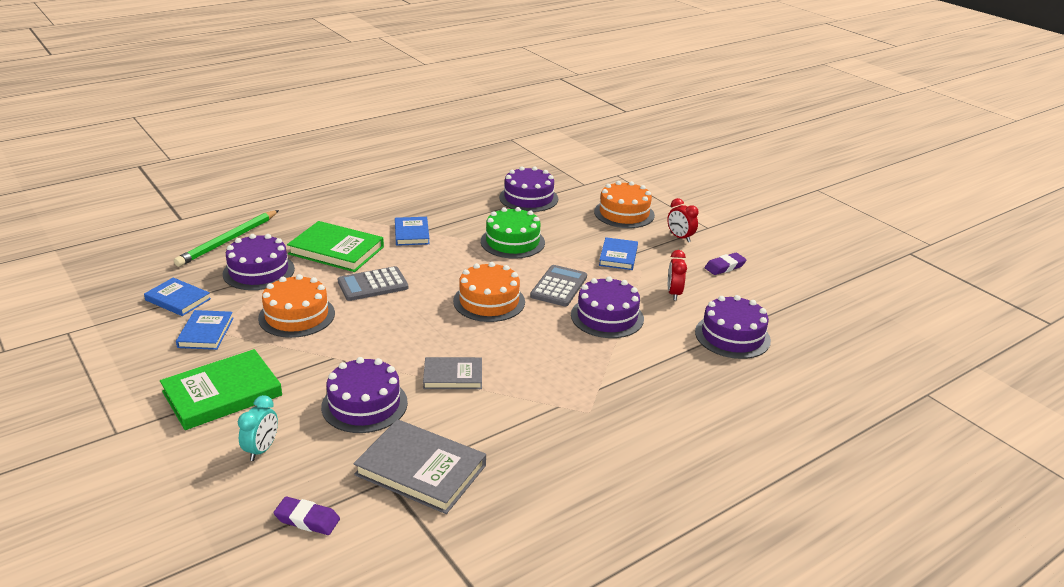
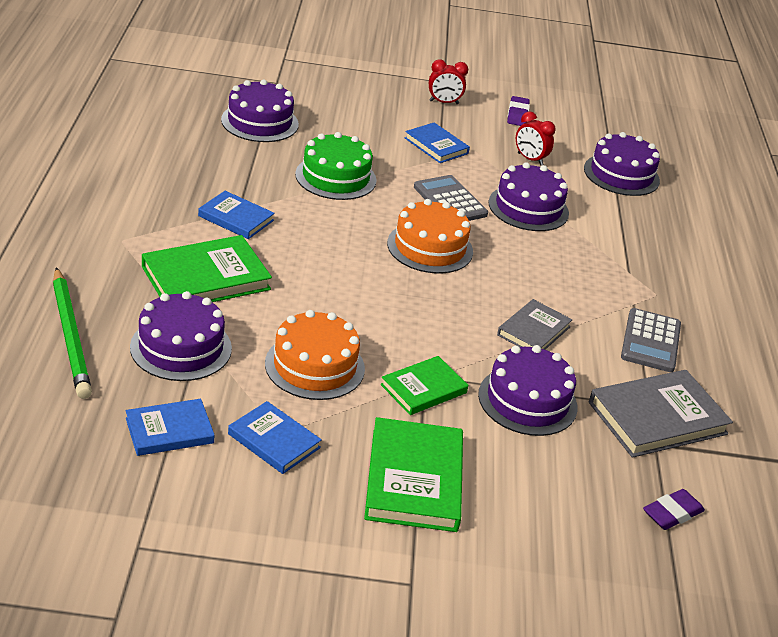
camera: 55 degrees left, 5 degrees up
(261, 449) = (540, 495): turquoise clock -> none
(323, 360) = (423, 389): none -> green book
(372, 285) = (312, 292): grey calculator -> grey calculator (650, 341)
(624, 213) = (363, 99): orange cake -> none

